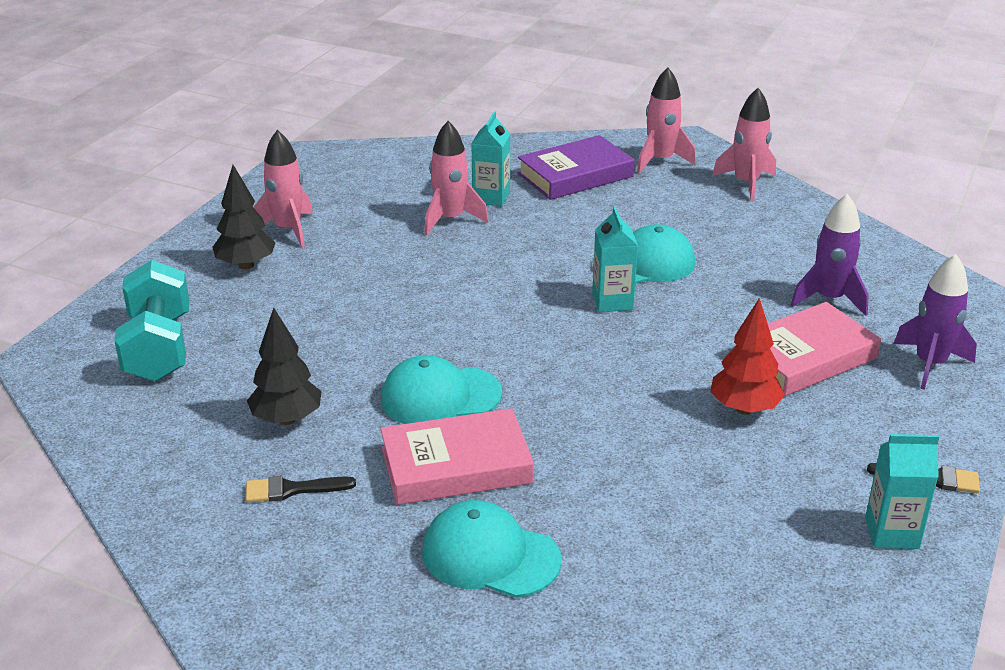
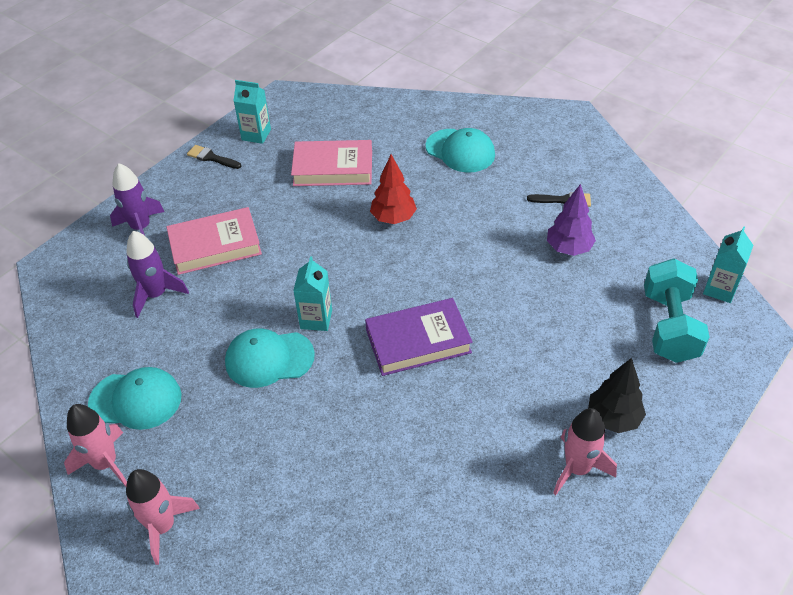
camera: 165 degrees left, 15 degrees up
(287, 419) = (568, 248): black tree -> purple tree
(440, 396) = (467, 251): turquoise cap -> turquoise cap (136, 400)
(450, 219) = (417, 456): pink rocket -> none
(456, 465) = (467, 201): pink book -> pink book (333, 168)
(491, 197) = (367, 488): turquoise carton -> turquoise carton (720, 289)
(575, 175) = (266, 515): purple book -> purple book (418, 341)
(744, 409) = (280, 213): red tree -> red tree (393, 218)

